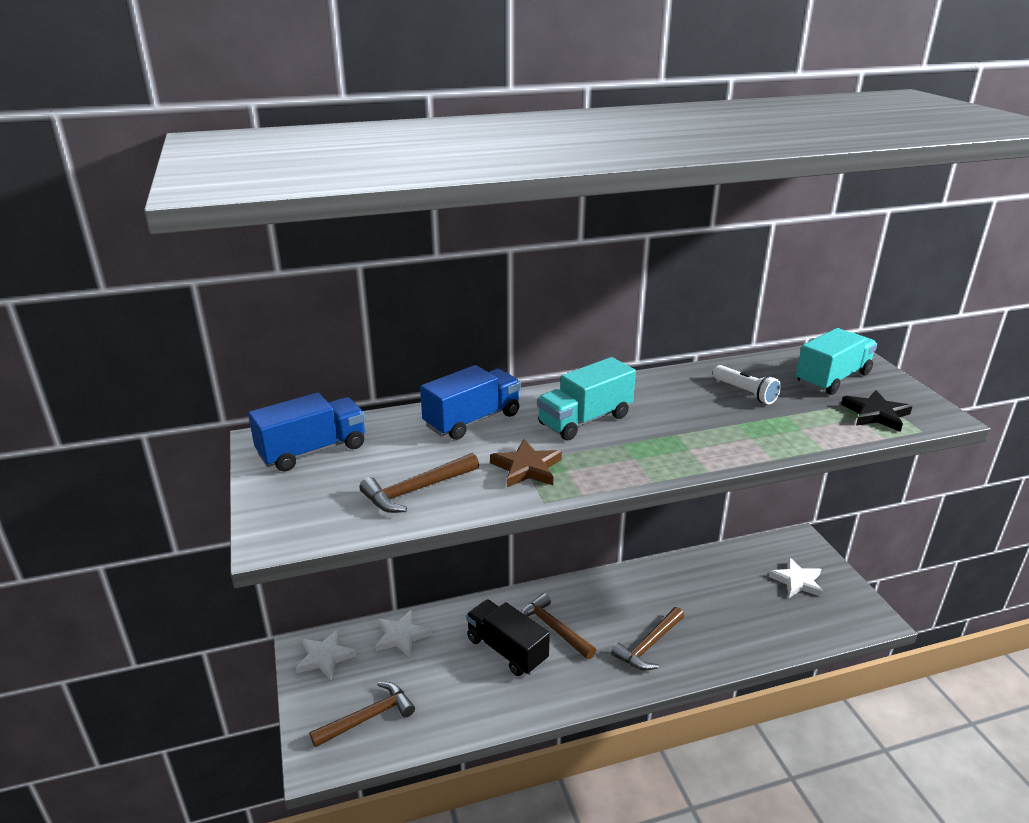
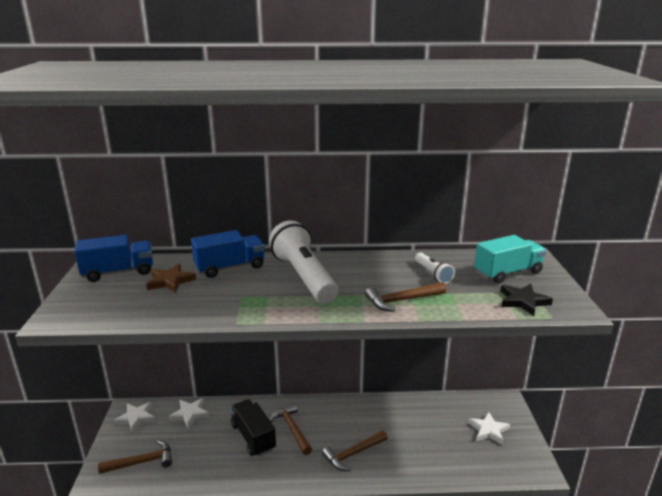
camera: 15 degrees right, 5 degrees down
(417, 490) = (161, 304): brown hammer -> brown hammer (402, 300)
(527, 468) = (241, 301): brown star -> brown star (170, 281)
(585, 420) = (304, 277): turquoise truck -> white flashlight

